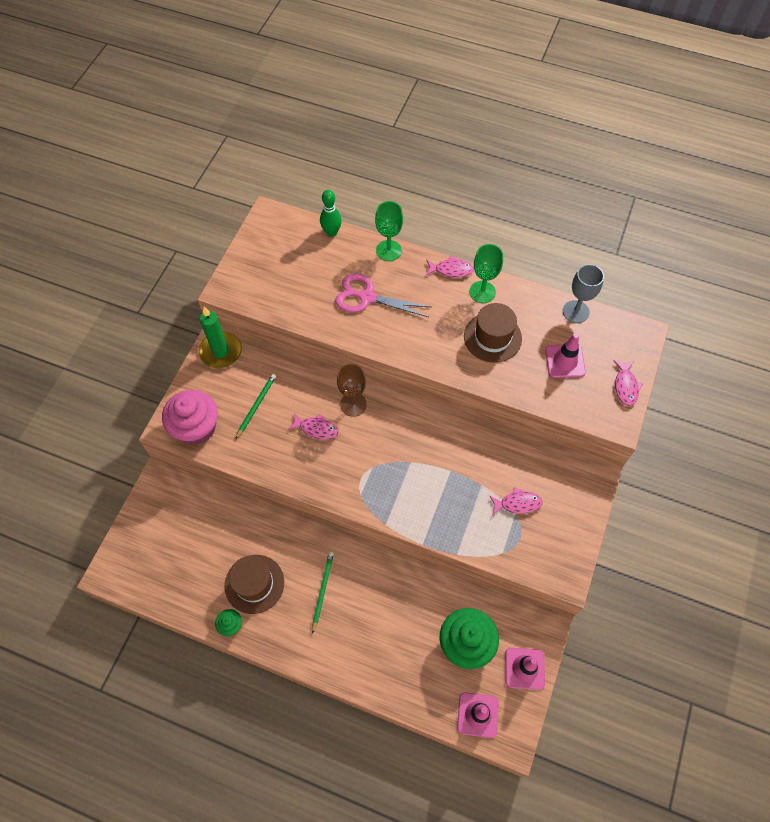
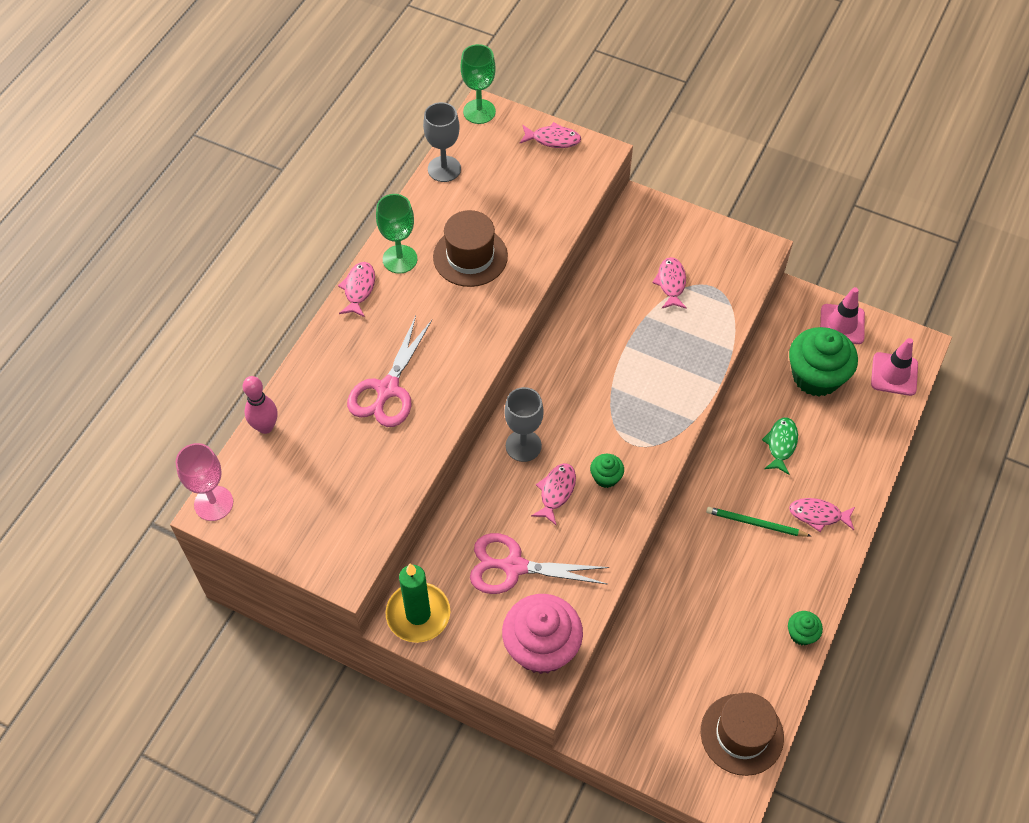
camera: 85 degrees left, 5 degrees down
(254, 584) = (747, 604): brown hat -> brown hat (742, 734)
(256, 406) = (514, 567): green pencil -> pink scissors
(273, 214) = (213, 503): none -> pink goblet
(330, 462) = (606, 477): none -> green cupcake
(331, 232) = (265, 427): green bowling pin -> pink bowling pin
(333, 641) = (818, 515): none -> pink fish
(353, 404) = (523, 446): brown goblet -> grey goblet
(388, 250) = (312, 358): green goblet -> green goblet (479, 111)
(396, 611) = (781, 444): none -> green fish
(565, 361) = (513, 190): pink traffic cone -> none

